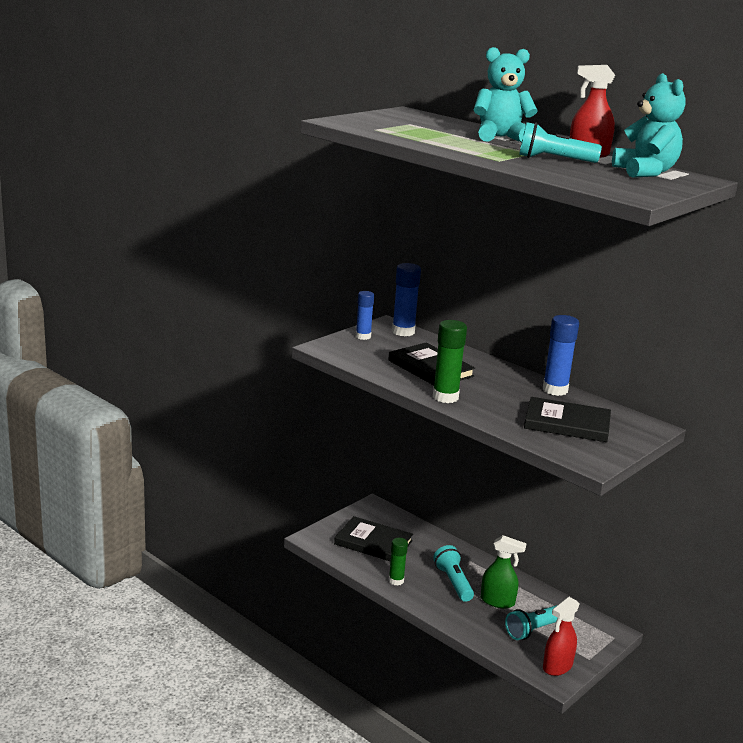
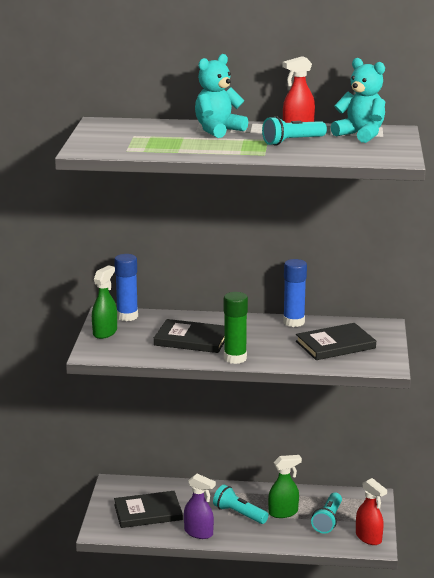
camera: 35 degrees left, 0 degrees up
(363, 336) = (105, 332): blue glue stick -> green spray bottle
(396, 580) = (199, 533): green glue stick -> purple spray bottle
(557, 666) = (368, 538): red spray bottle -> red spray bottle turned 45 degrees counterclockwise

